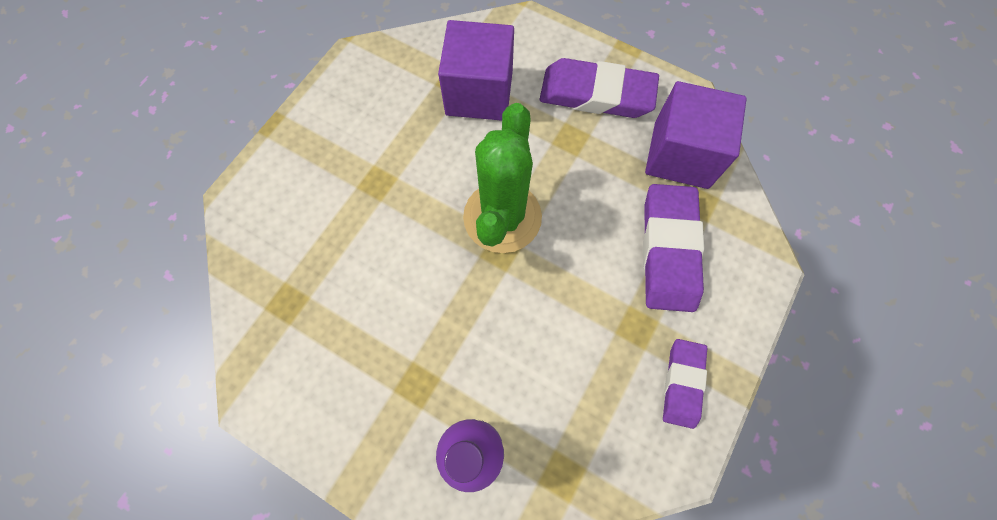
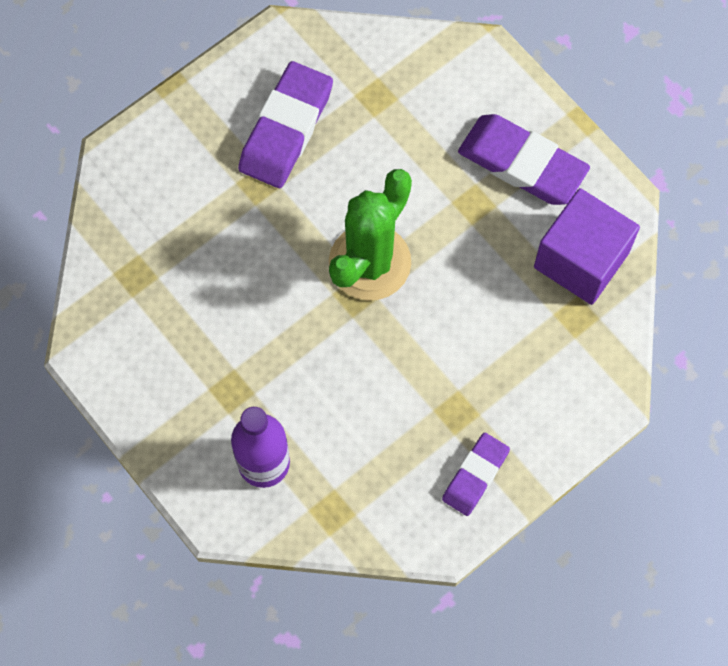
camera: 20 degrees right, 0 degrees up
(479, 93) = (397, 121): purple cube -> none
(668, 250) = (521, 351): purple eraser -> purple eraser (286, 129)

